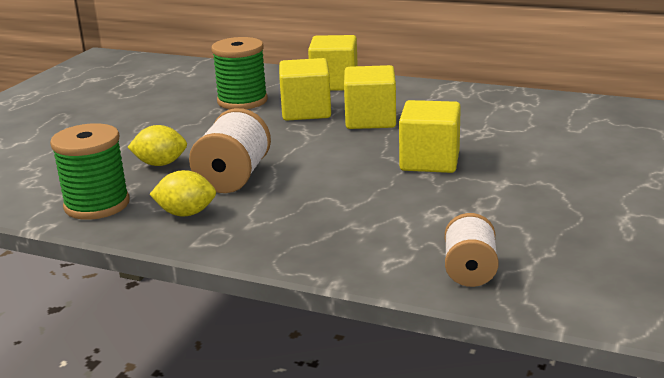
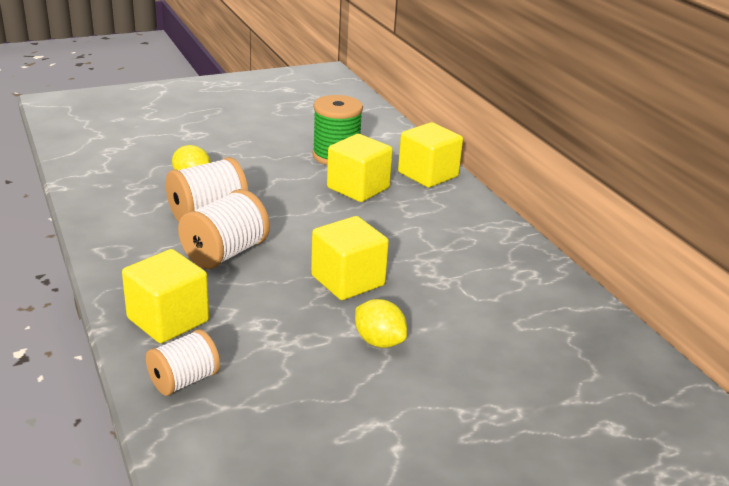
camera: 40 degrees right, 5 degrees up
(97, 205) = (106, 188): green spool -> none
(186, 213) = (133, 224): yellow lemon -> yellow lemon (379, 341)
(308, 191) = (225, 253): none -> white spool
(370, 120) = (384, 221): yellow cube -> yellow cube (168, 320)

